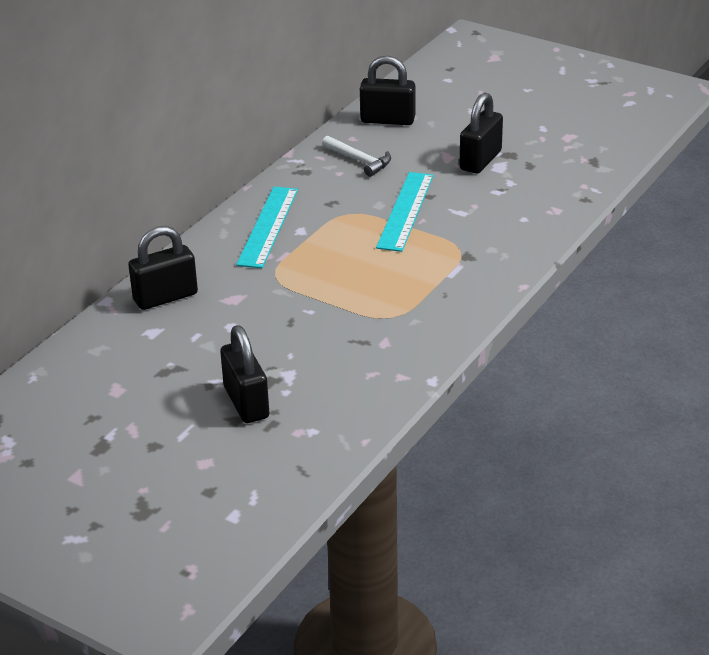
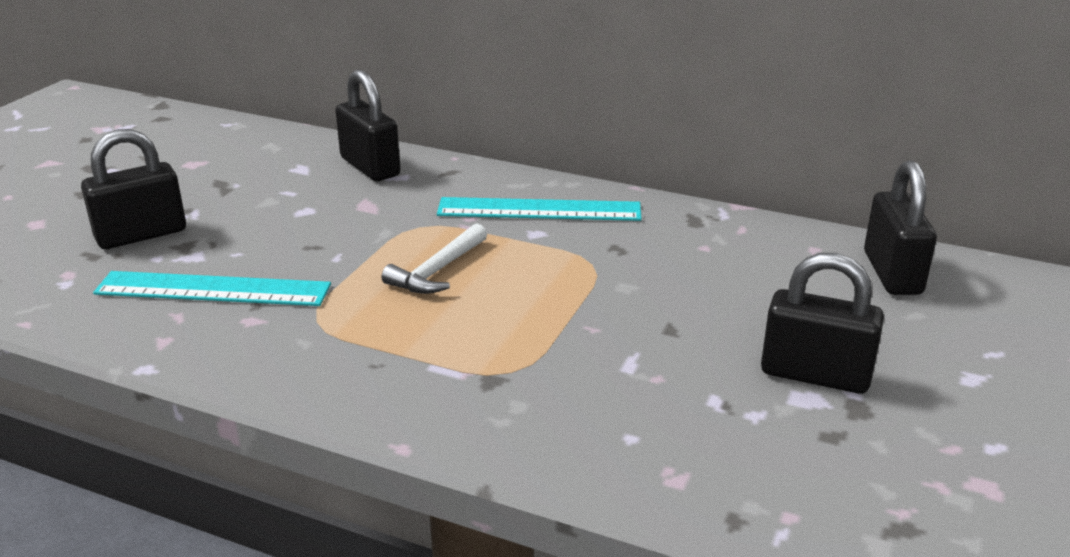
camera: 80 degrees right, 5 degrees down
(359, 160) = (748, 259): white hammer -> white hammer (438, 271)
(405, 211) = (614, 310): turquoise ruler -> turquoise ruler (213, 289)

